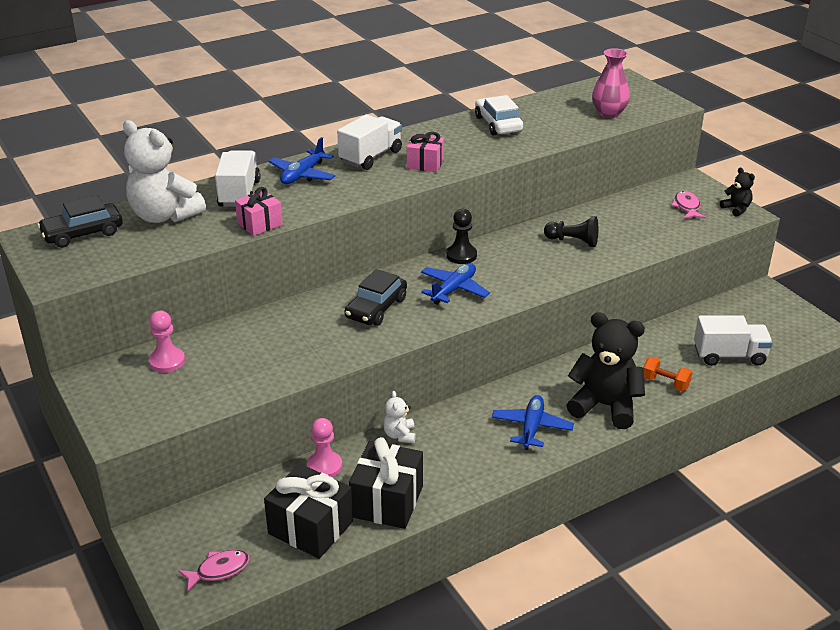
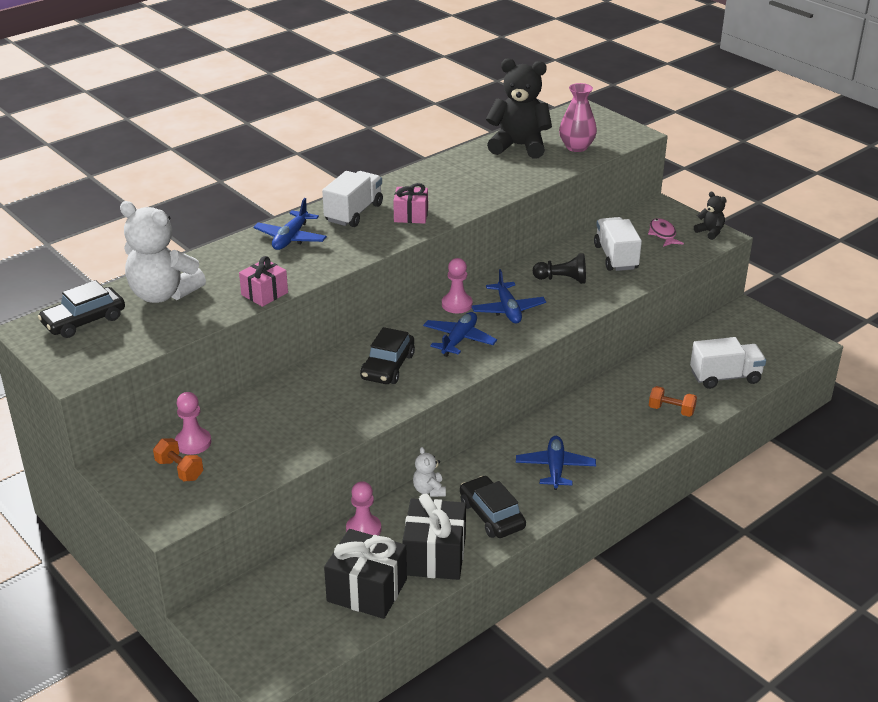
camera: 10 degrees left, 0 degrees up
(145, 386) = (179, 470): none -> orange dumbbell
(219, 570) = (288, 642): pink fish -> none
(239, 194) = (232, 264): white truck -> white truck (615, 257)
(455, 467) = (491, 515): none -> black car
(461, 255) = (457, 304): black pawn -> pink pawn
(498, 124) = (471, 167): white car -> none
(510, 265) = (508, 310): none -> blue plane
(605, 406) = (619, 439): black teddy bear -> black teddy bear (519, 146)

